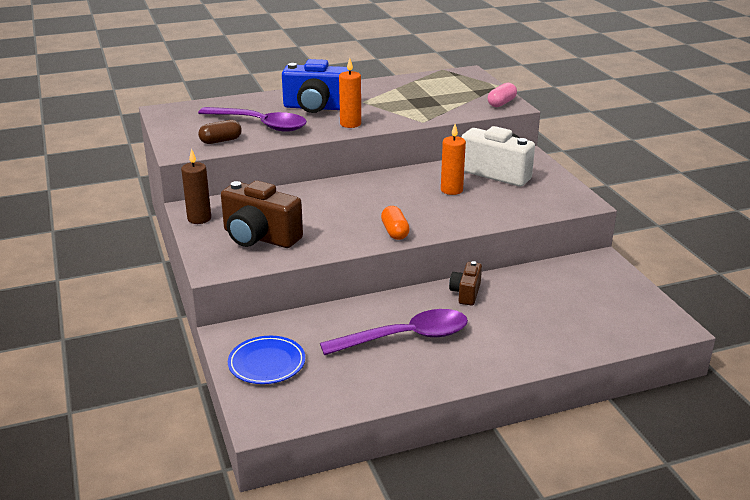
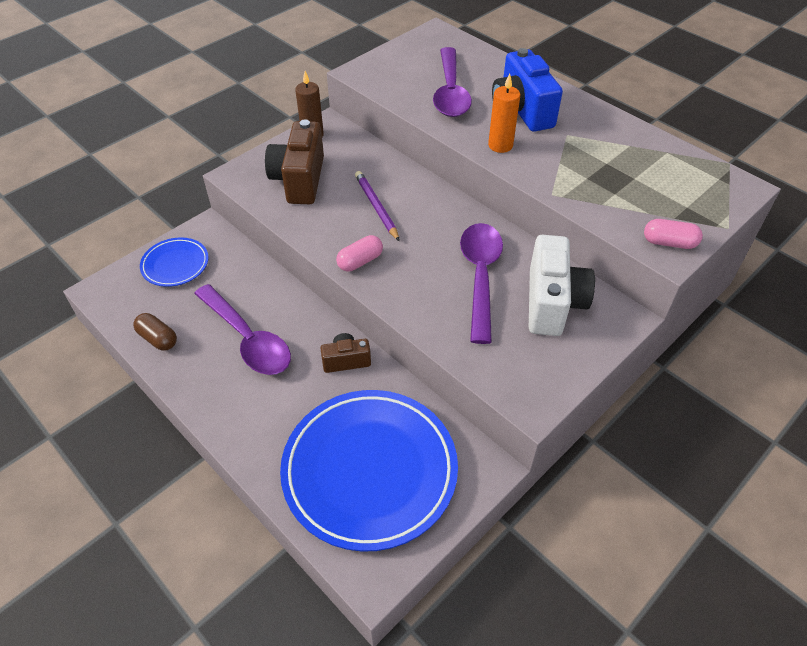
camera: 65 degrees right, 20 degrees up
(221, 141) = (397, 84): brown capsule -> brown capsule (158, 338)
(334, 211) = (376, 207): none -> purple pencil
(395, 232) = (360, 261): orange capsule -> pink capsule
(451, 190) = (480, 276): orange candle -> purple spoon
(582, 307) = (369, 470): none -> blue plate

